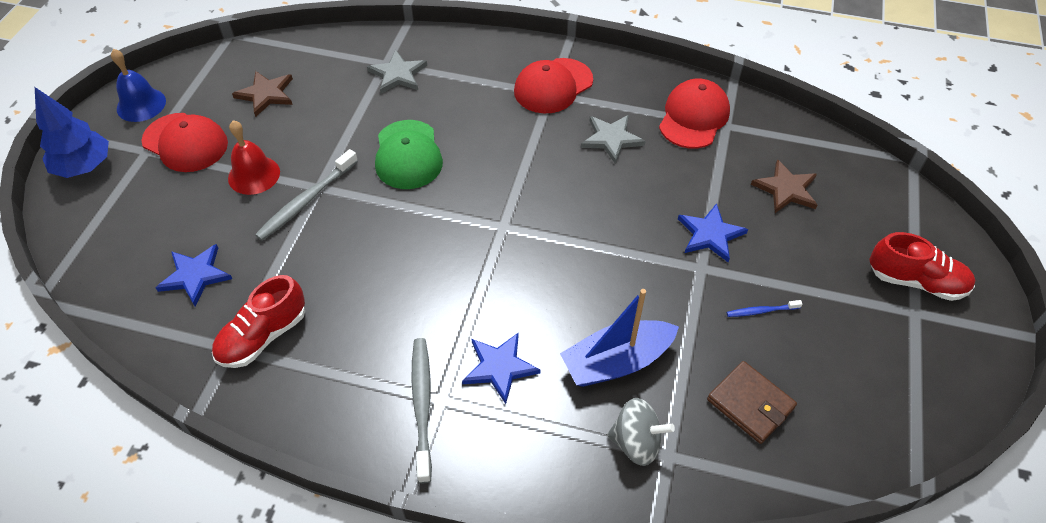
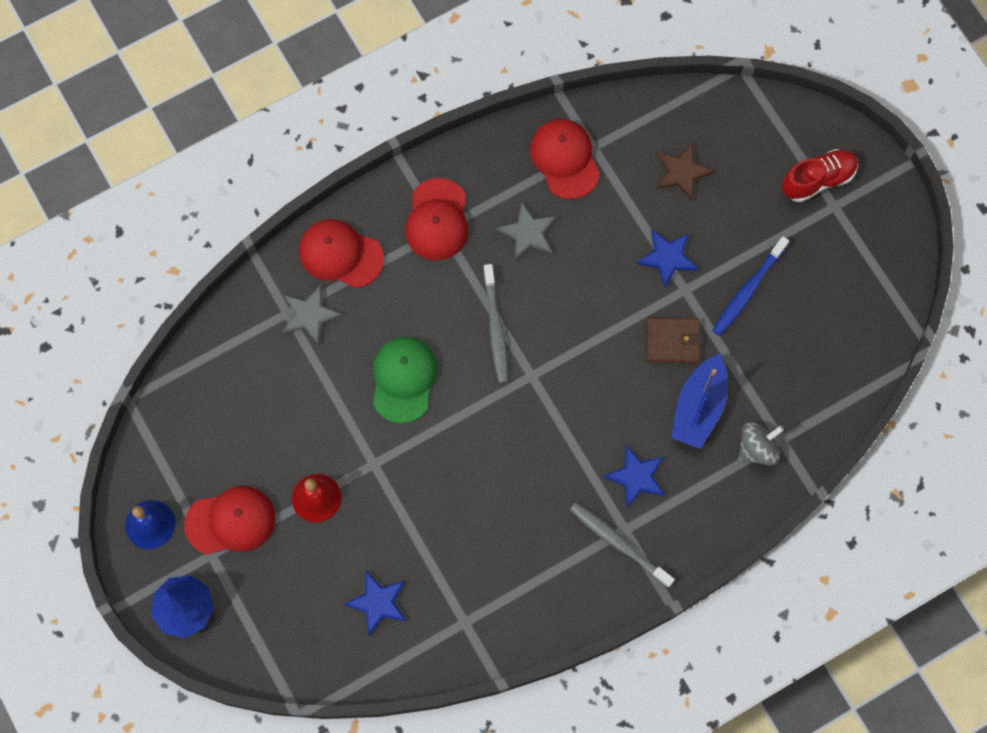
camera: 45 degrees left, 20 degrees up
(263, 336) = (474, 596): red shoe -> none
(266, 94) = (233, 426): brown star -> none
(306, 201) = (379, 482): grey toothbrush -> grey toothbrush (495, 328)
(408, 155) = (403, 379): green cap -> green cap turned 120 degrees counterclockwise
(462, 58) = (340, 254): none -> red cap
(750, 404) = (795, 363): brown wallet -> brown wallet (672, 341)
(761, 311) = (748, 290): blue toothbrush -> blue toothbrush, size x1.92

